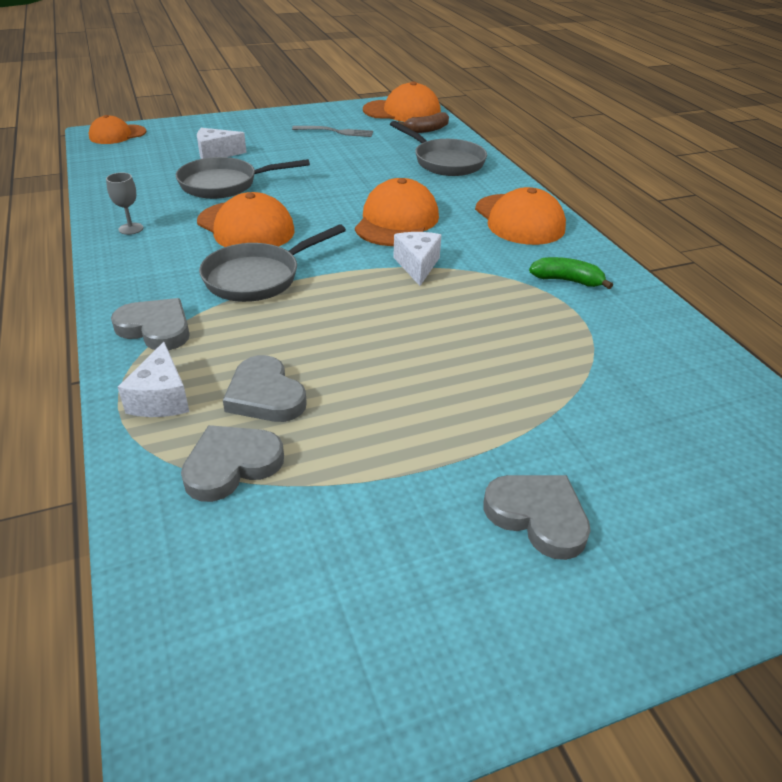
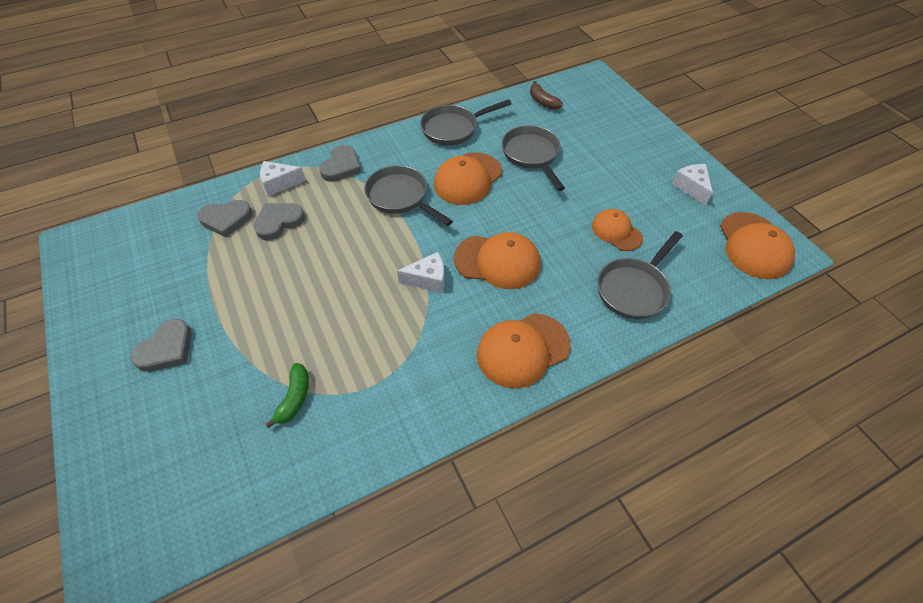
camera: 85 degrees right, 15 degrees up
(117, 135) = (597, 85): orange cap -> orange cap (616, 231)
(131, 229) = (453, 128): grey goblet -> grey pan
(216, 154) = (584, 140): white cheese -> white cheese (691, 188)
(231, 465) = (226, 219): grey heart -> grey heart turned 120 degrees clockwise
(336, 132) = (669, 202): grey fork -> none
(426, 130) = (712, 269): brown banana -> brown banana (543, 101)
(567, 281) = (417, 382): green banana -> green banana (294, 398)

